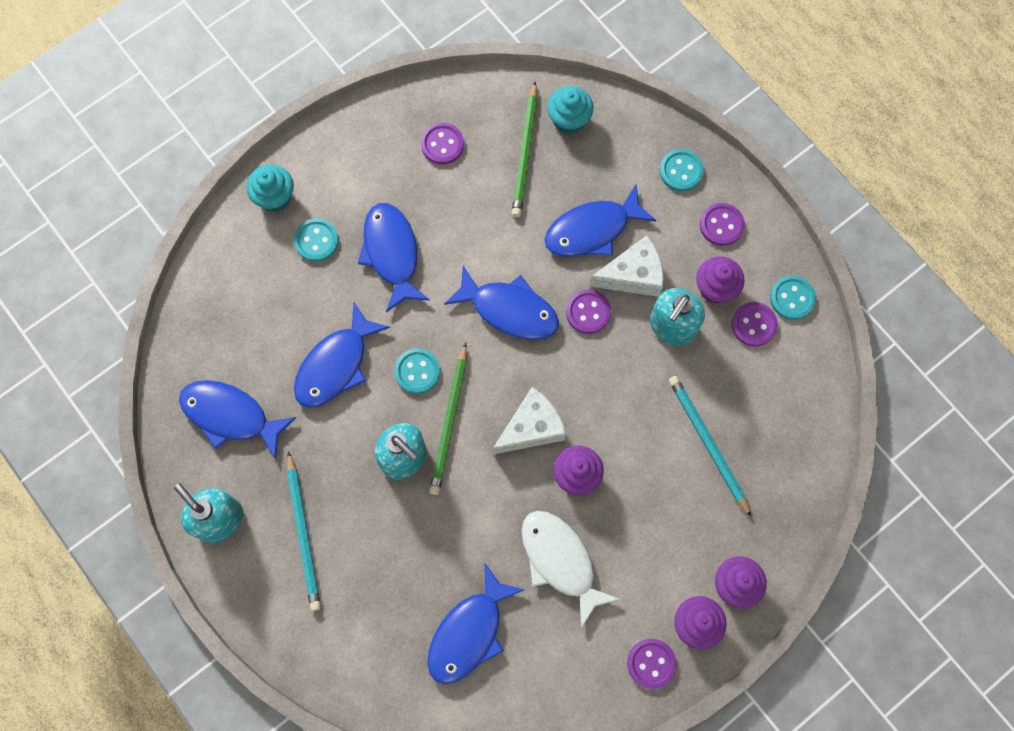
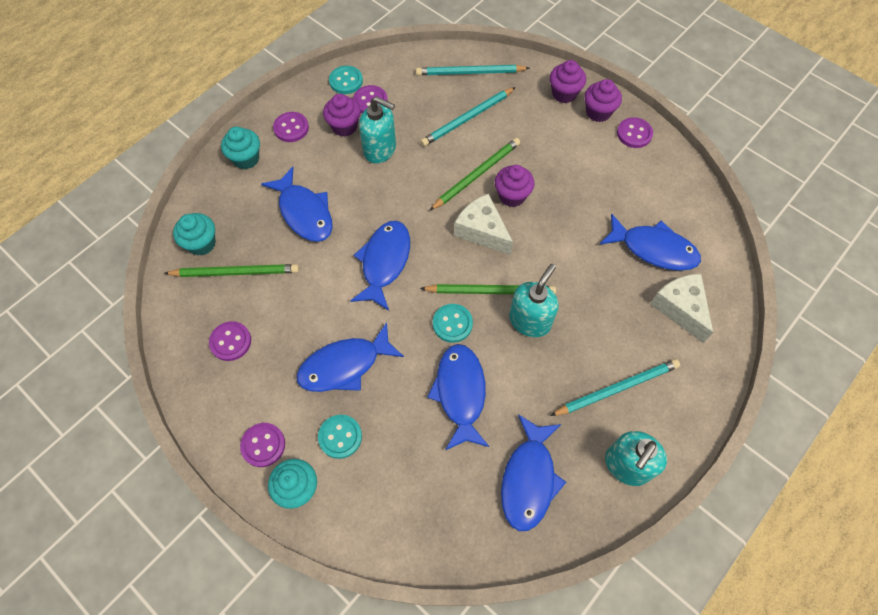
camera: 100 degrees left, 10 degrees down
(336, 365) = (460, 393): blue fish -> blue fish turned 120 degrees counterclockwise
(560, 561) = (580, 197): white fish -> none
(588, 312) = (377, 206): purple button -> purple button (263, 445)
(615, 438) = (476, 175): none -> green pencil
(632, 275) = (341, 180): white cheese -> white cheese (680, 309)
(681, 171) = (246, 158): turquoise button -> turquoise cupcake
(788, 462) = (470, 73): none -> turquoise pencil

